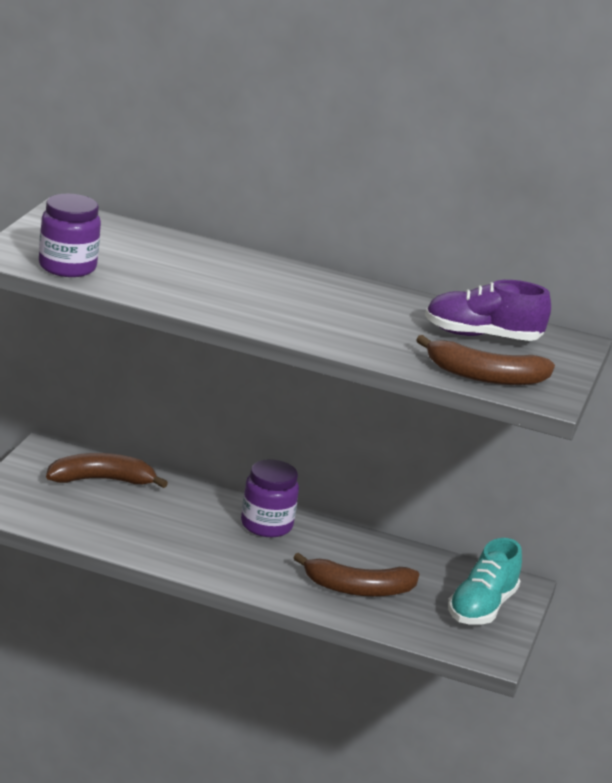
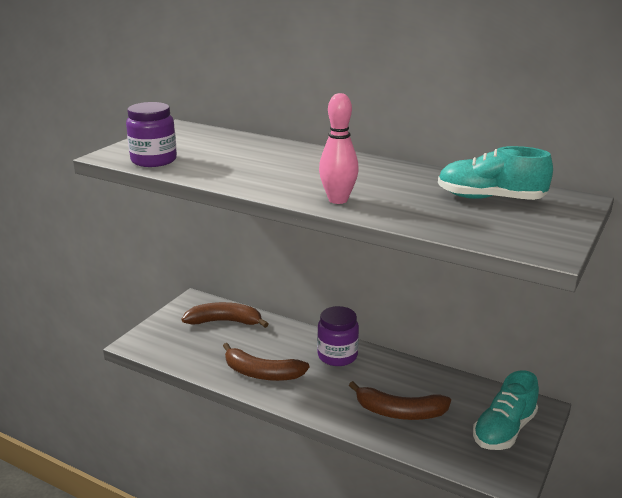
camera: 15 degrees right, 0 degrees up
(316, 332) = (338, 200): none -> pink bowling pin
(482, 336) = (490, 199): purple shoe -> turquoise shoe
(485, 376) = (487, 232): brown banana -> brown banana (262, 373)

